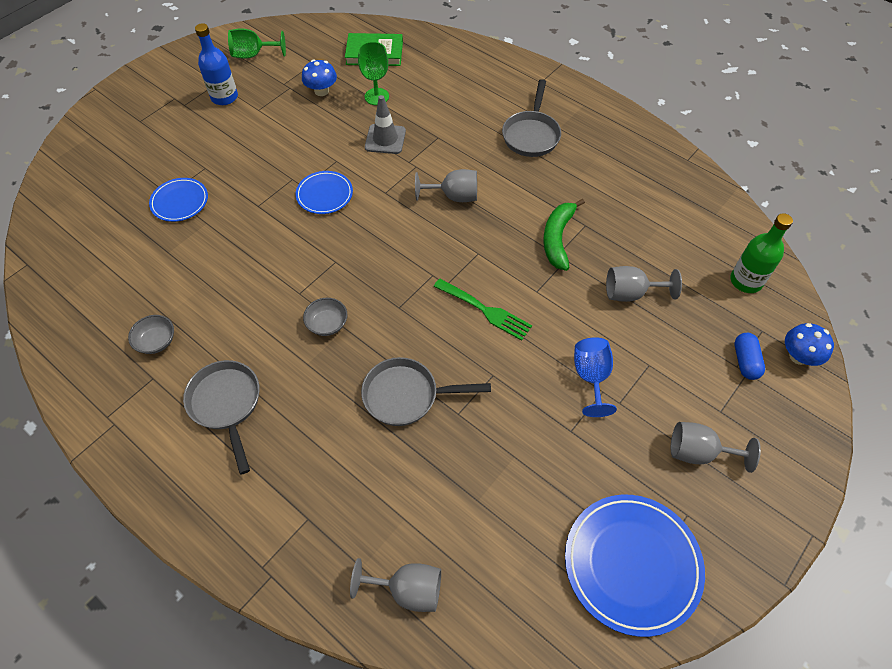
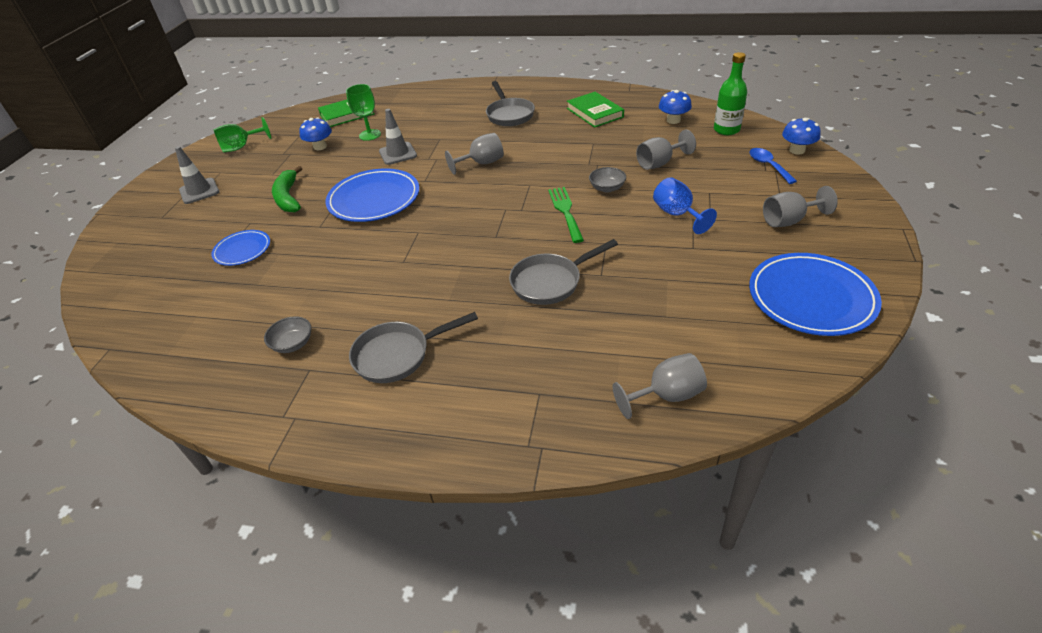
camera: 25 degrees left, 15 degrees down
(186, 101) = (199, 191): none -> grey traffic cone
(224, 97) = (234, 177): blue bottle -> none
(226, 405) = (398, 355): grey pan -> grey pan turned 60 degrees counterclockwise
(324, 194) = (374, 199): blue plate -> blue plate, size x1.77
(327, 324) = (444, 269): grey bowl -> grey bowl (607, 188)
(485, 310) = (565, 211): green fork -> green fork turned 105 degrees counterclockwise
(557, 238) = (580, 156): green banana -> green banana (288, 197)
(622, 178) = (594, 113): none -> green book
(698, 235) = (673, 120): none -> blue mushroom
(745, 361) = (768, 166): blue capsule -> blue spoon

